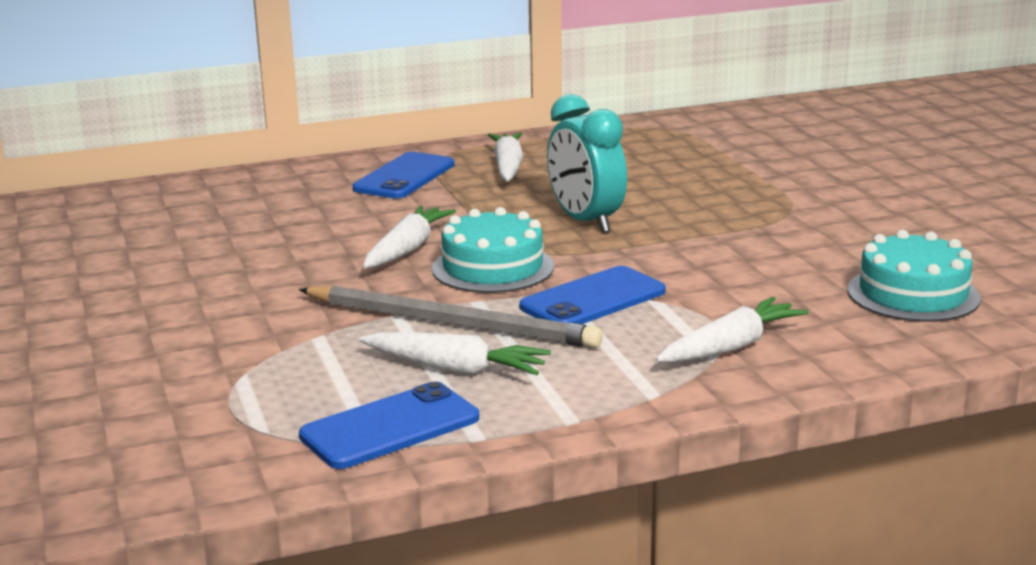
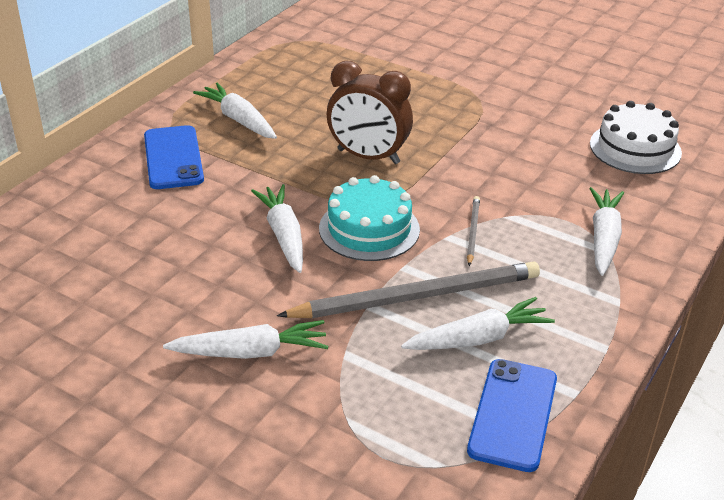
camera: 40 degrees left, 15 degrees up
(245, 309) = (250, 352): none -> white carrot
(586, 221) = (368, 156): turquoise clock -> brown clock
(593, 299) = (473, 231): blue phone -> grey pencil
(913, 294) = (635, 148): turquoise cake -> white cake

